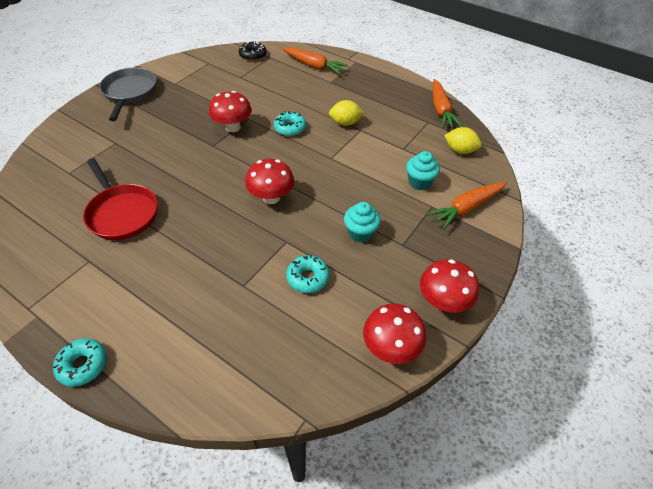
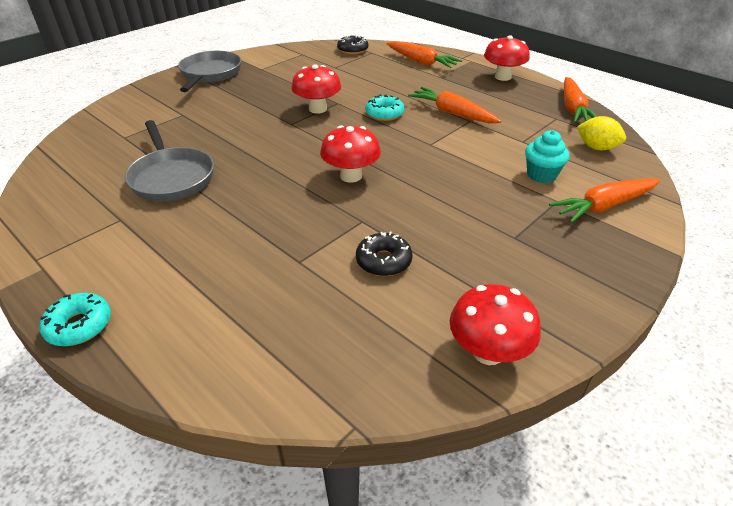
camera: 10 degrees right, 10 degrees down
(122, 212) = (171, 177): red pan -> grey pan
(308, 278) = (383, 261): turquoise donut -> black donut
(345, 123) = (452, 113): yellow lemon -> orange carrot
(360, 233) = (459, 220): turquoise cupcake -> none
(443, 301) = (567, 305): red mushroom -> red mushroom (502, 77)

